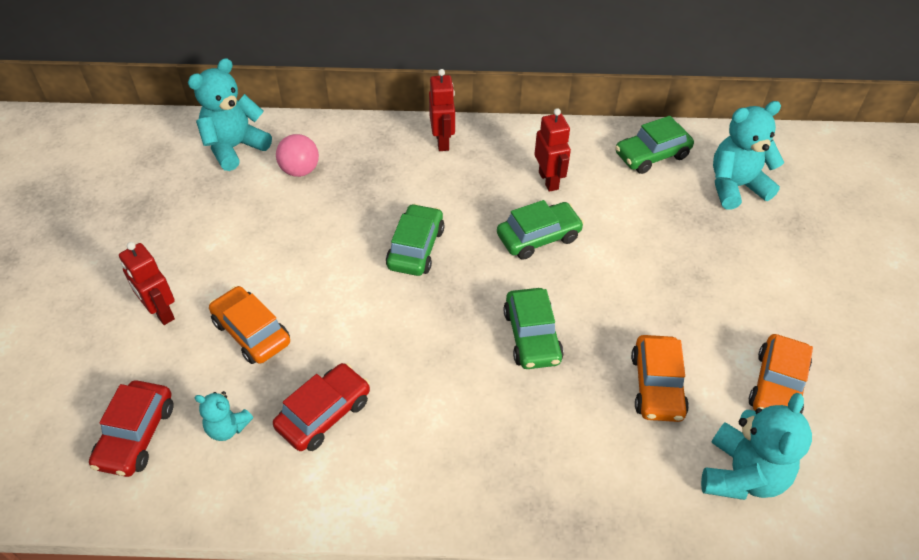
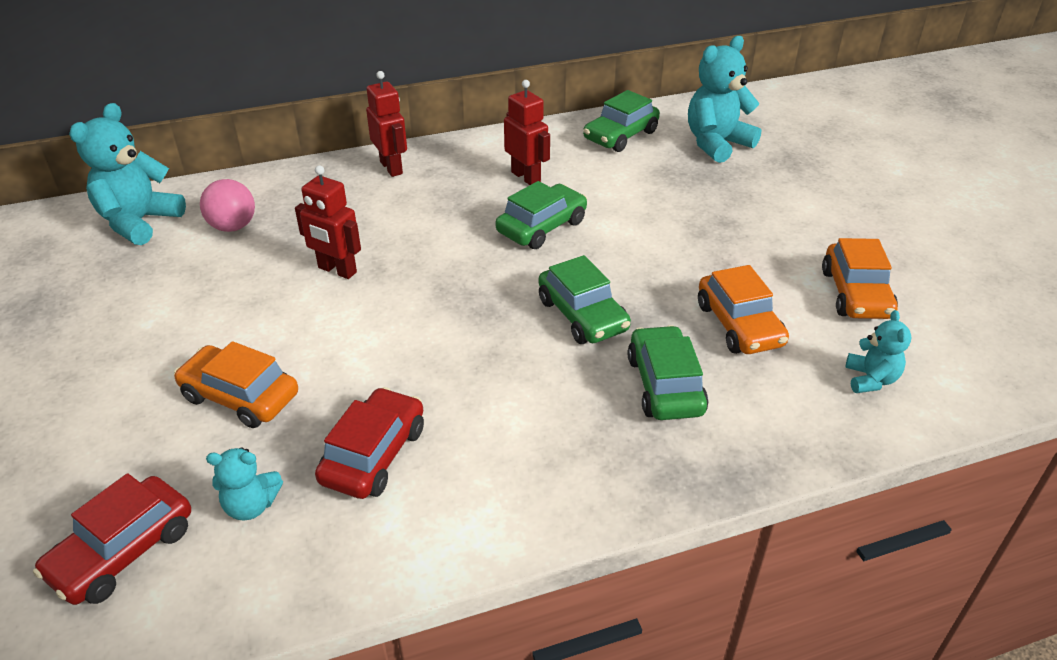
camera: 20 degrees left, 10 degrees down
(136, 435) = (123, 551): red car -> red car turned 45 degrees clockwise
(161, 312) = (105, 407): red robot -> red robot (337, 270)
(415, 248) = (408, 267): green car -> green car (665, 385)
(742, 475) = (870, 379): turquoise teddy bear -> turquoise teddy bear, size x0.54

